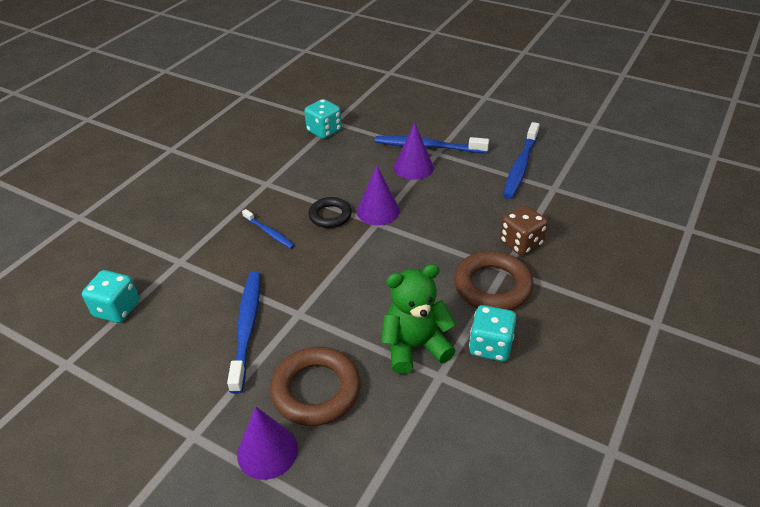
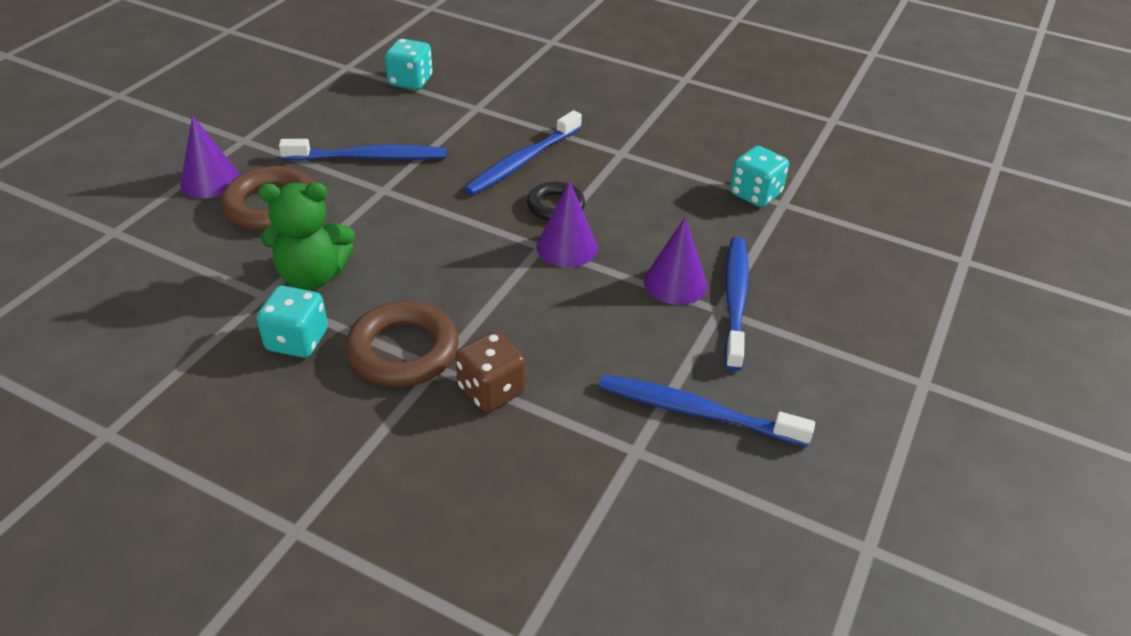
camera: 85 degrees right, 0 degrees up
(269, 232) = (523, 161): blue toothbrush -> blue toothbrush, size x1.79
(415, 347) = (312, 276): green teddy bear -> green teddy bear turned 105 degrees clockwise

